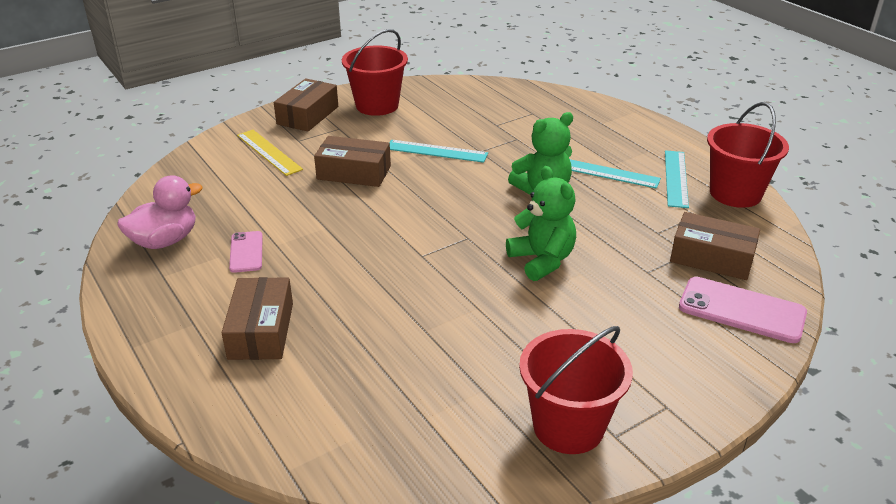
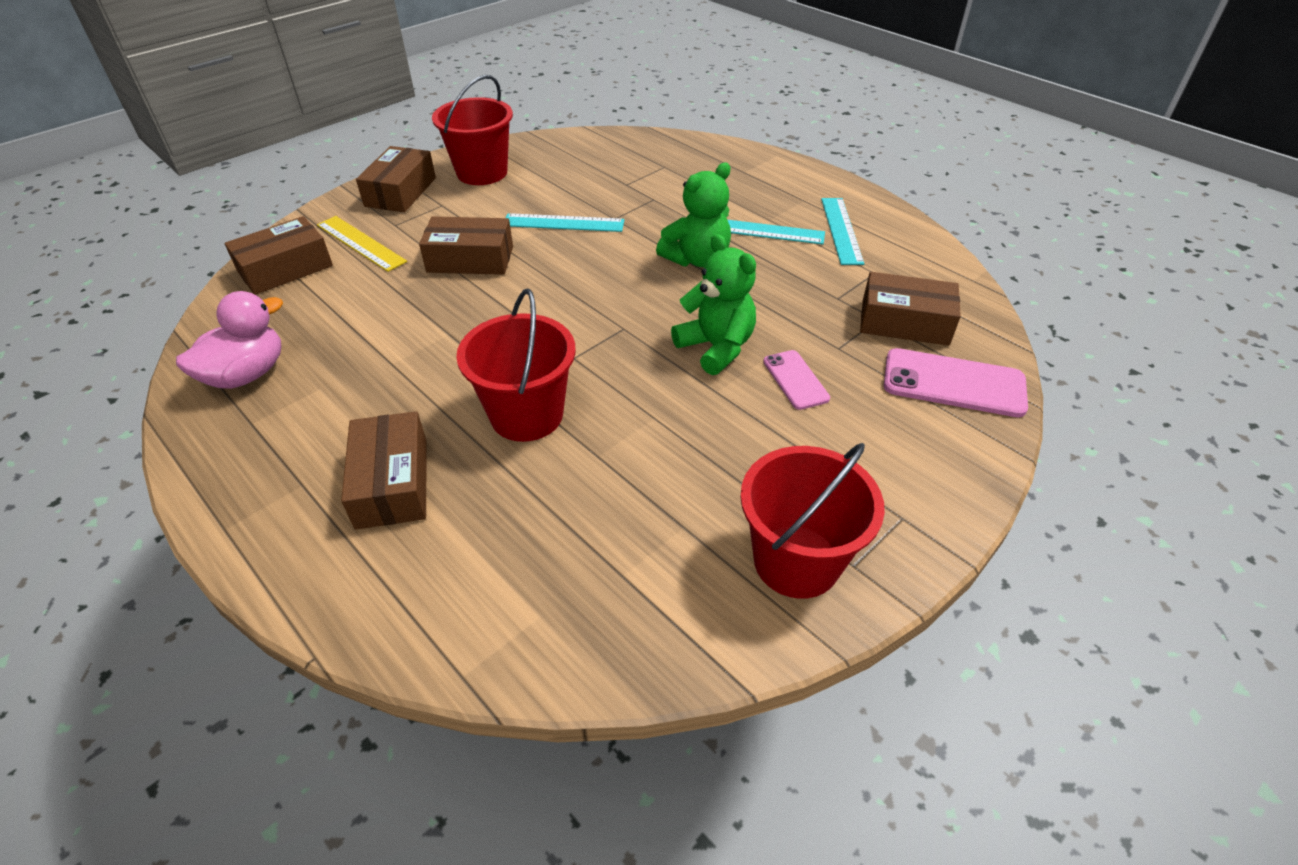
camera: 10 degrees left, 10 degrees up
(207, 166) = (285, 268): none -> brown box
(246, 252) = (354, 378): pink phone -> pink phone (795, 380)
(735, 193) = (909, 242): red bucket -> red bucket (527, 415)

